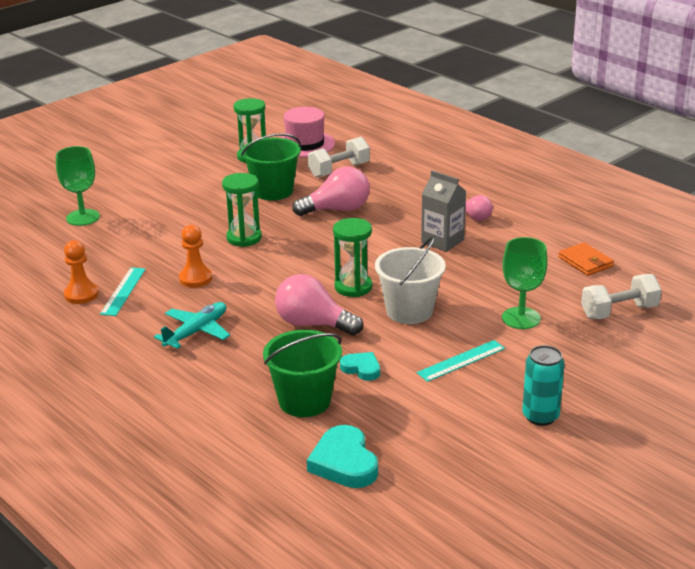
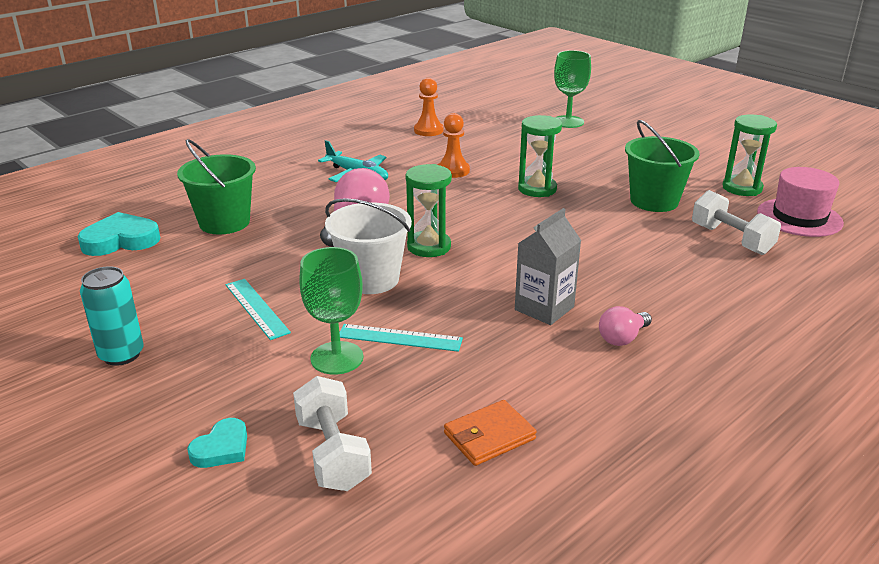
camera: 90 degrees right, 0 degrees up
(123, 291) = (432, 144): turquoise ruler -> turquoise ruler (399, 338)
(337, 210) = (617, 238): pink light bulb -> none
(361, 369) = (265, 250): turquoise heart -> turquoise heart (222, 448)

